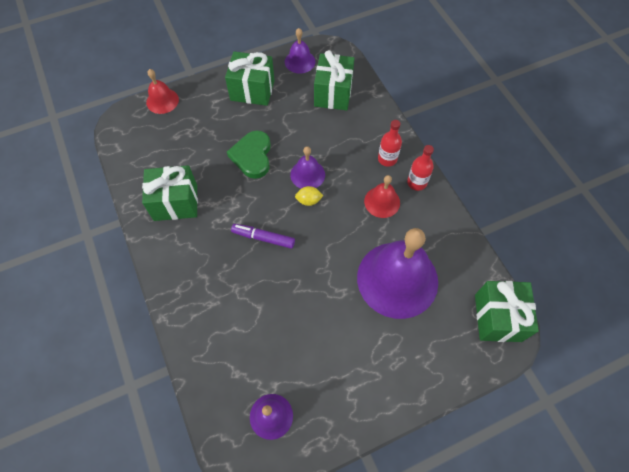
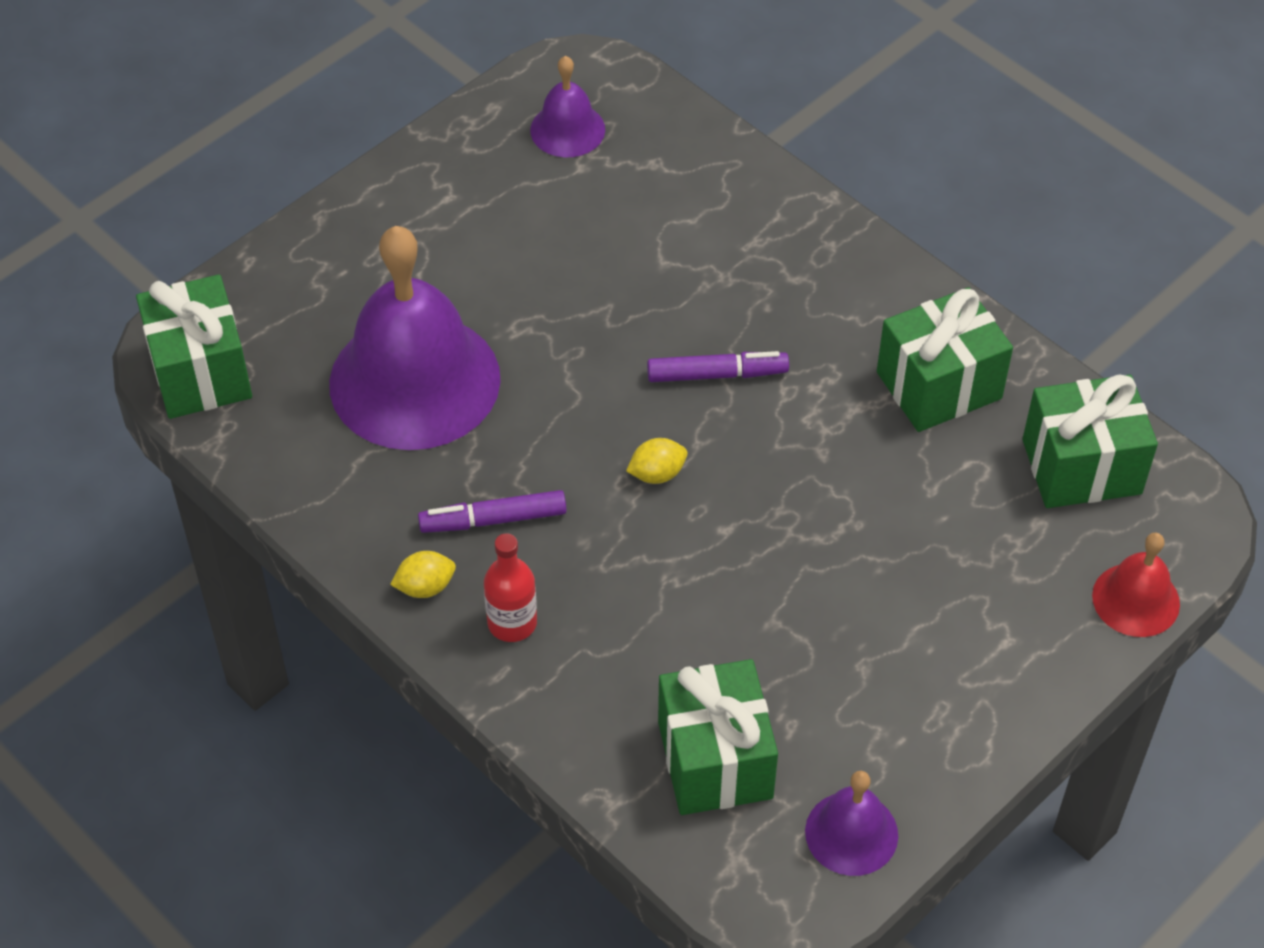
camera: 160 degrees right, 10 degrees down
(252, 90) = (930, 701): green gift -> green gift (1081, 466)
(252, 156) = (833, 532): green heart -> none
(307, 174) = (685, 529): purple bell -> none
(382, 202) = (493, 520): red bell -> purple marker
(417, 182) = (425, 587): red bottle -> yellow lemon

